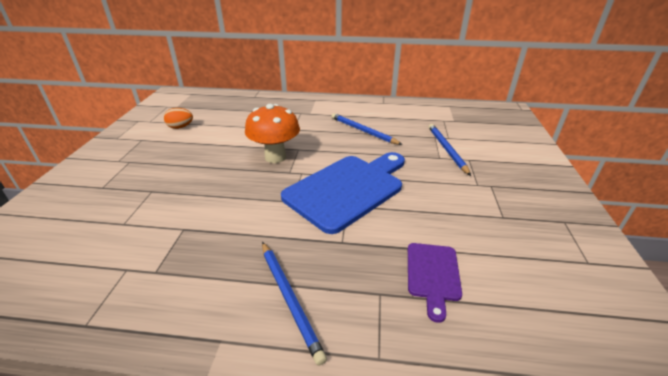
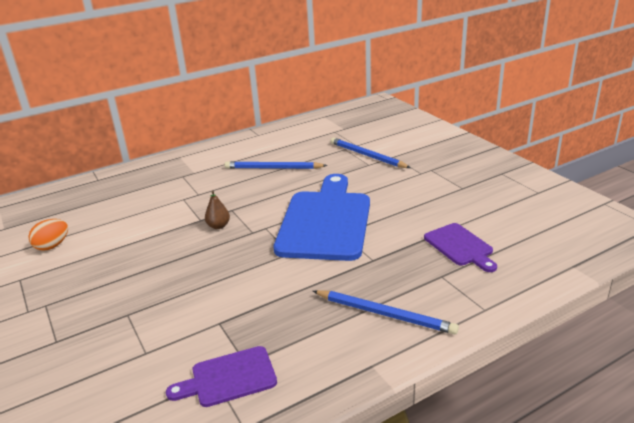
camera: 35 degrees left, 5 degrees down
(132, 276) = (228, 378): none -> purple cutting board
(275, 157) = (218, 226): orange mushroom -> brown pear

